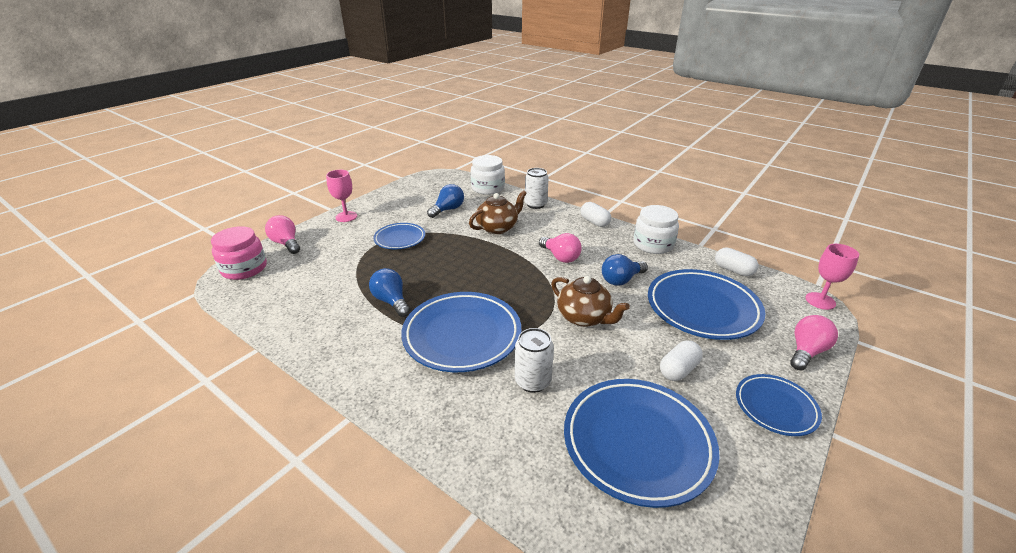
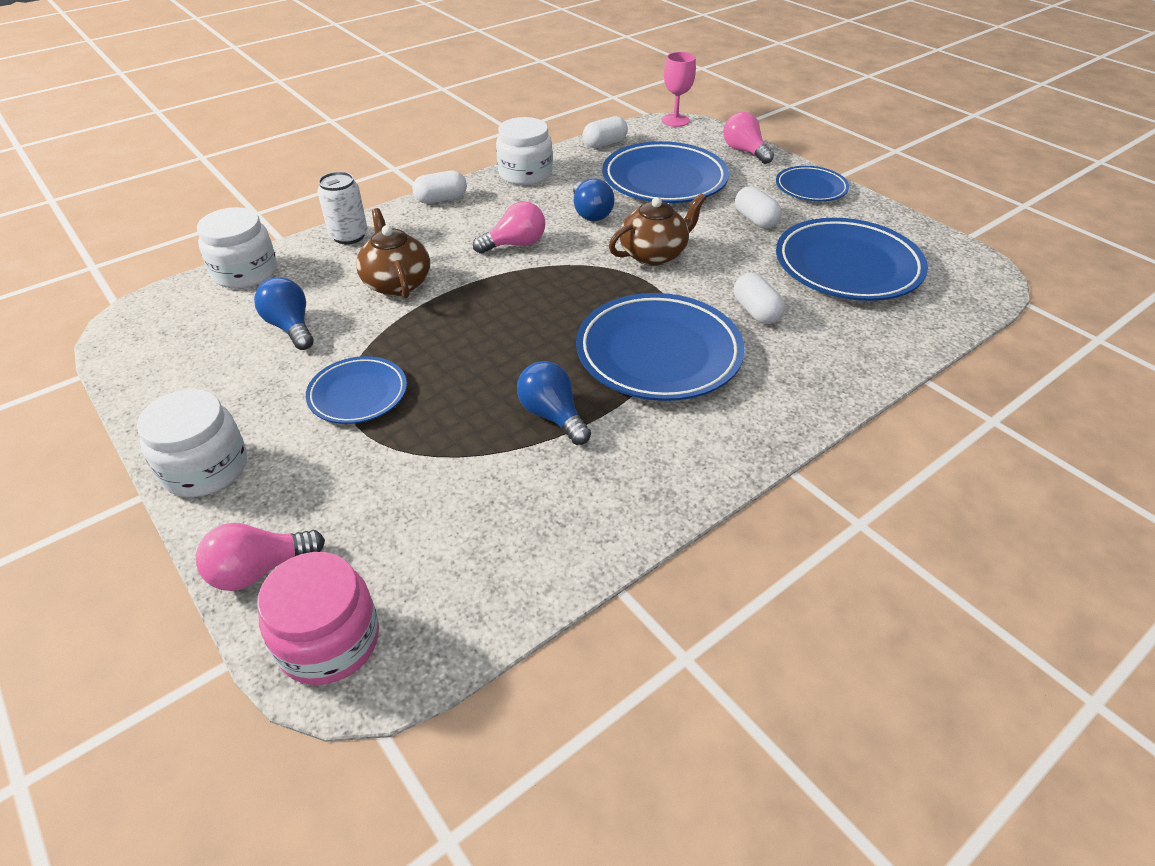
camera: 75 degrees left, 10 degrees up
(346, 217) = (205, 468): pink goblet -> white jar
(391, 301) = (552, 416): blue light bulb -> blue light bulb turned 75 degrees clockwise
(532, 381) = (756, 311): white can -> white capsule

